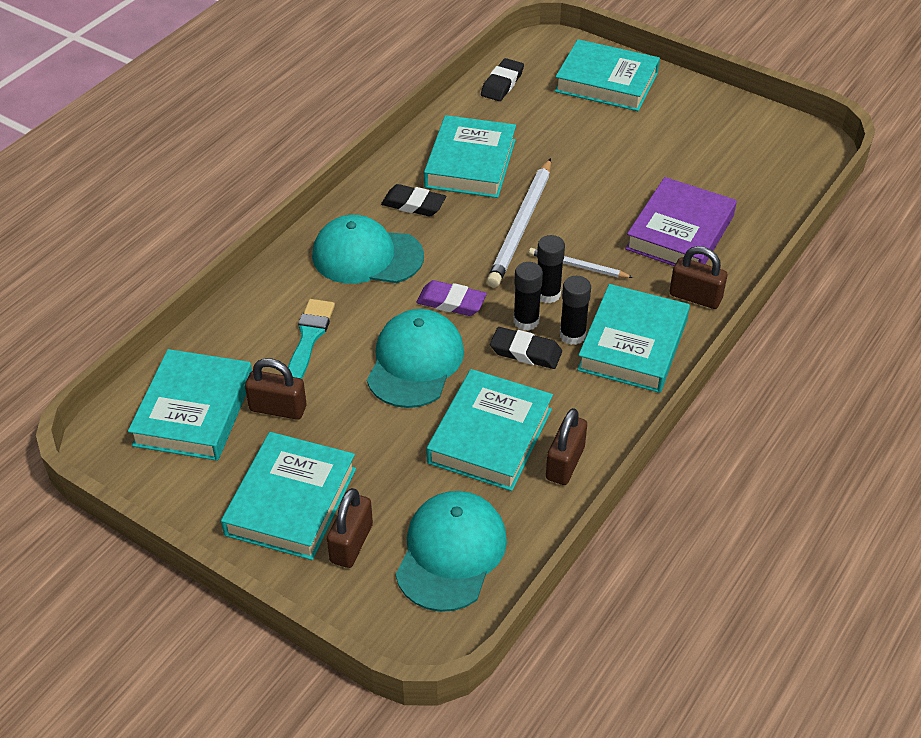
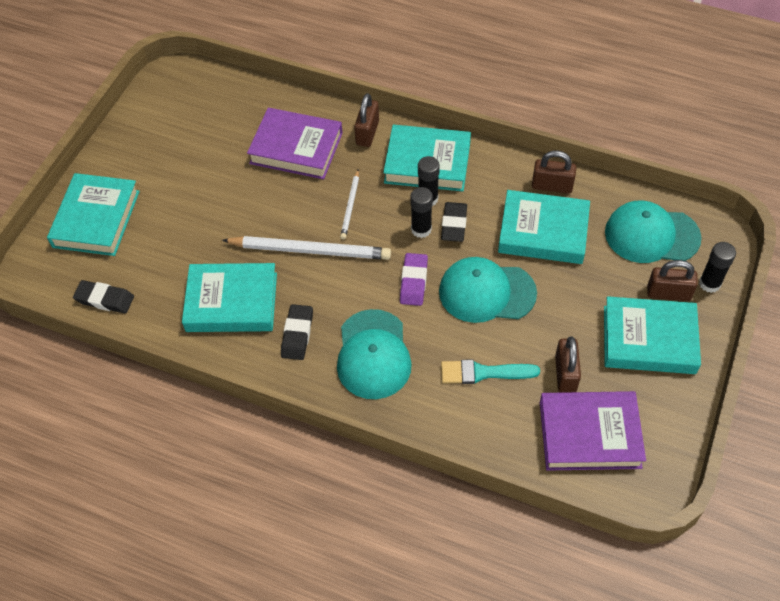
camera: 100 degrees left, 10 degrees up
(194, 411) = (589, 434): turquoise book -> purple book
(548, 294) = (387, 220): black glue stick -> black glue stick (709, 283)

